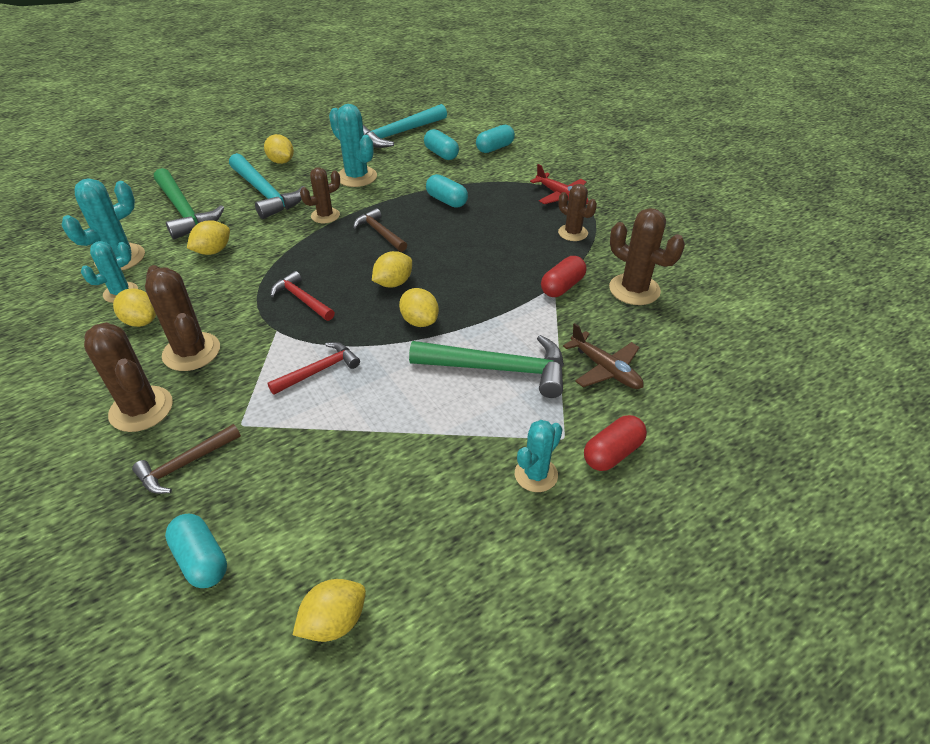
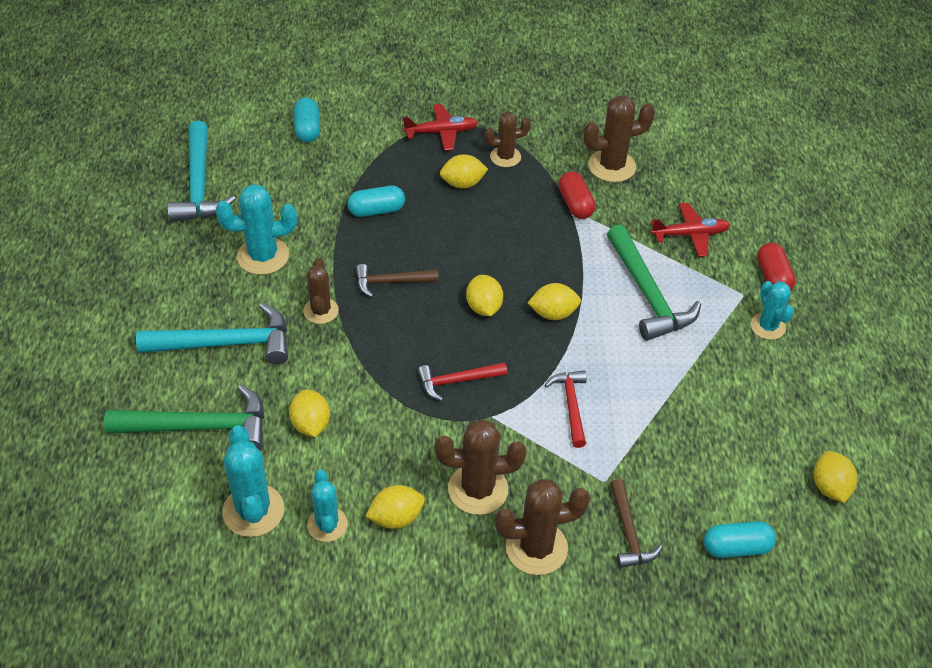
camera: 60 degrees left, 5 degrees up
(281, 161) = (162, 305): yellow lemon -> yellow lemon (463, 183)
(441, 154) = (279, 172): turquoise capsule -> none
(497, 369) = (647, 294): green hammer -> green hammer turned 120 degrees clockwise
(605, 369) = (690, 235): brown plane -> red plane

